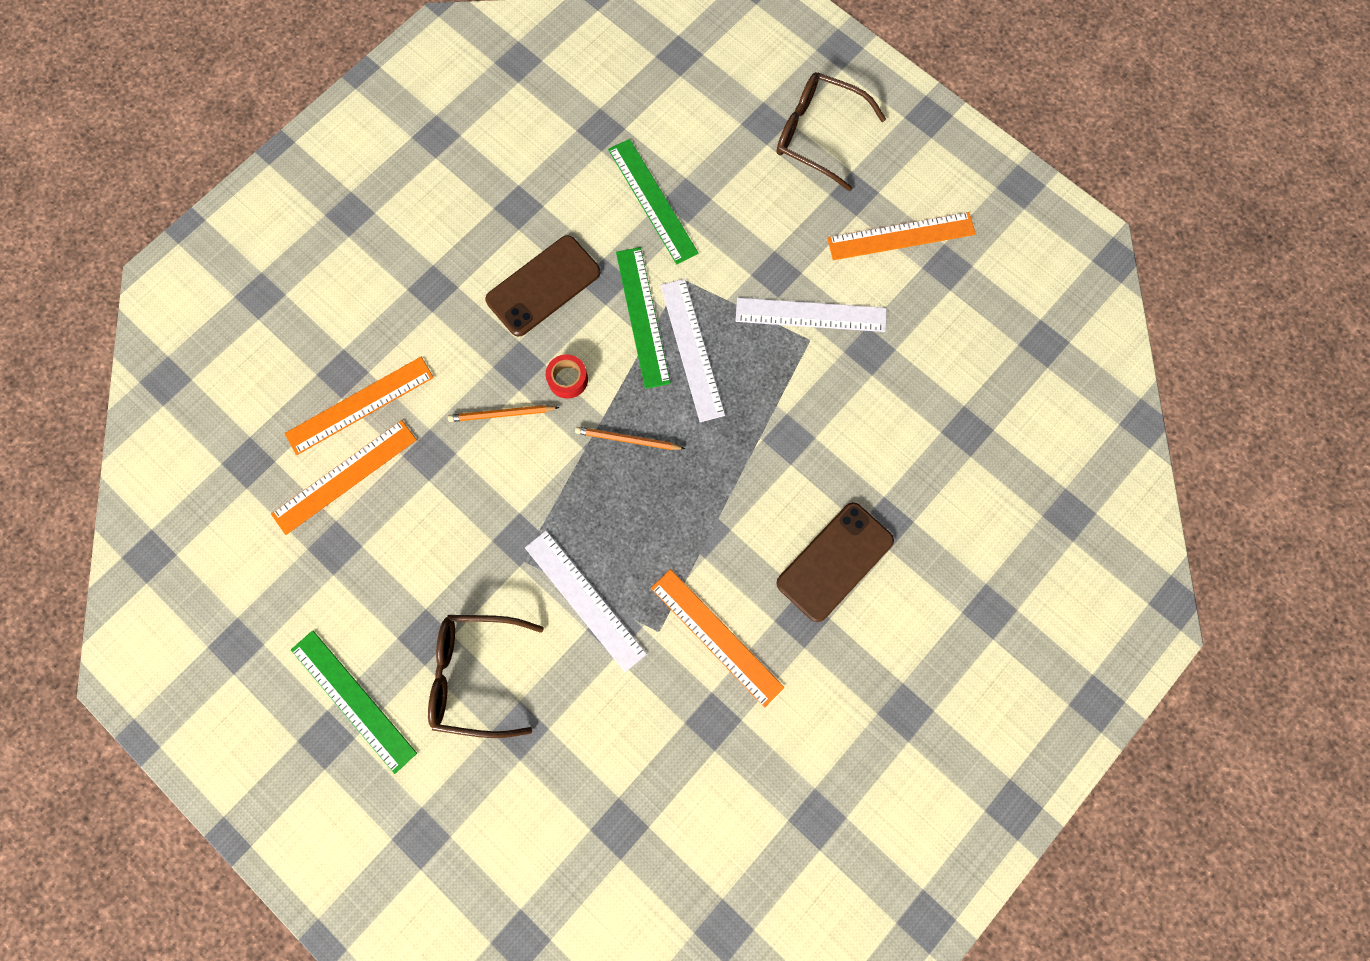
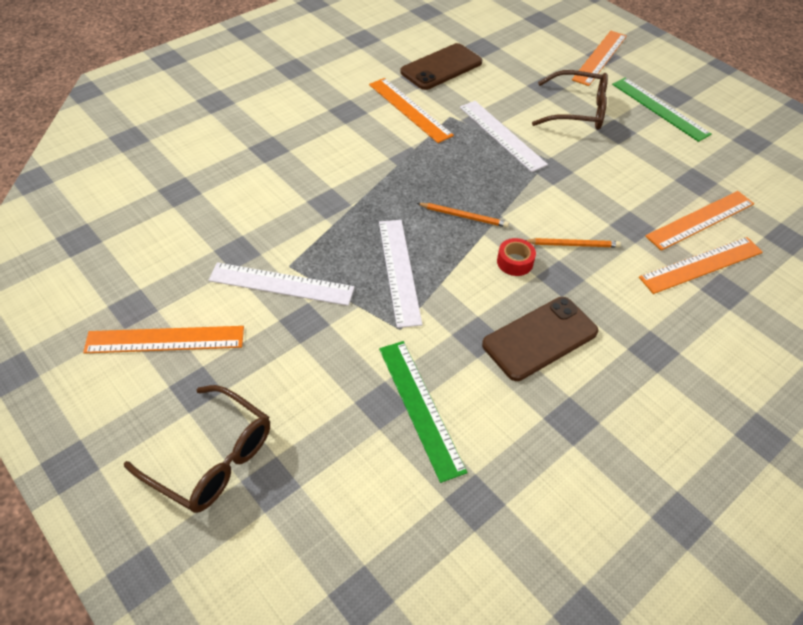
camera: 175 degrees left, 25 degrees down
(428, 829) = (599, 57): none -> orange ruler
(642, 317) = (442, 301): green ruler -> none
(835, 562) = (315, 134): brown phone -> brown phone (441, 67)

